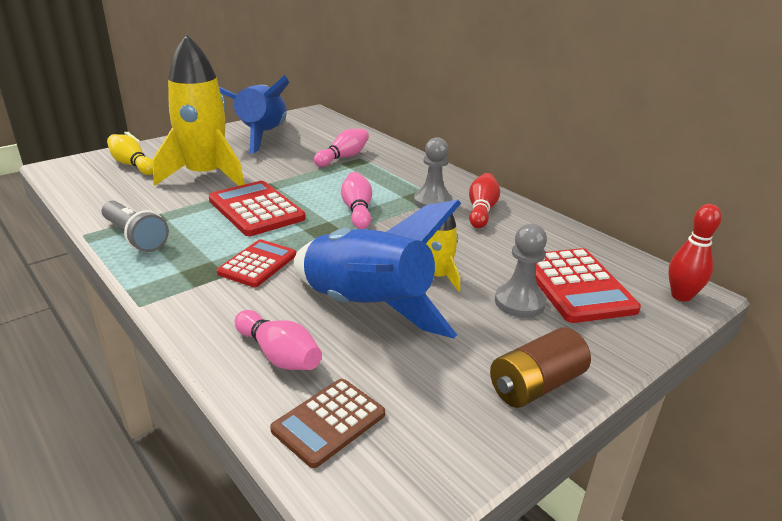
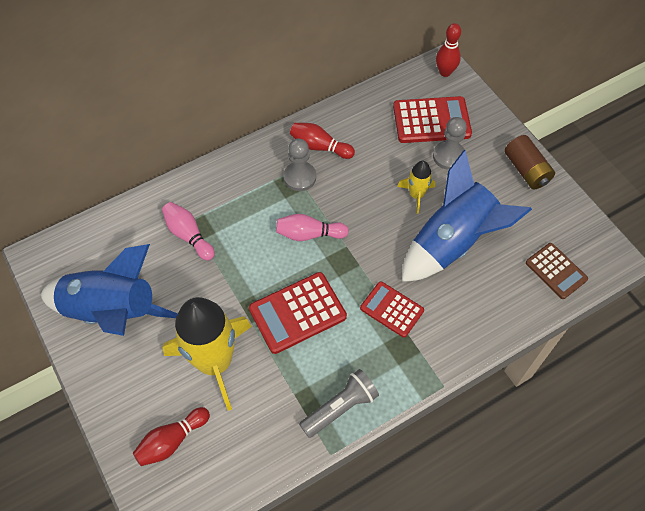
camera: 80 degrees left, 30 degrees up
(132, 165) = (172, 441): yellow bowling pin -> red bowling pin
(279, 355) = (500, 295): pink bowling pin -> none

